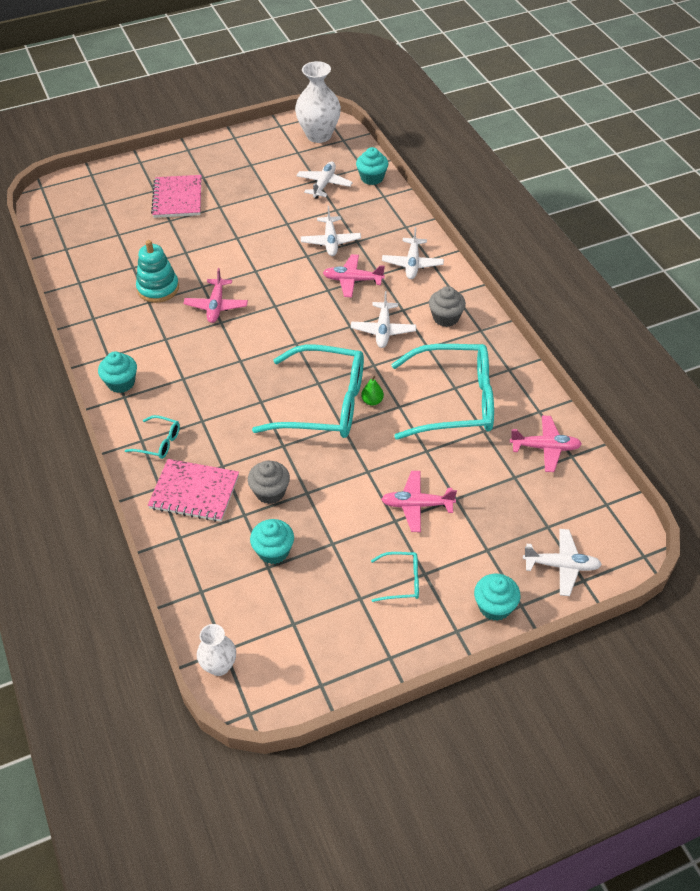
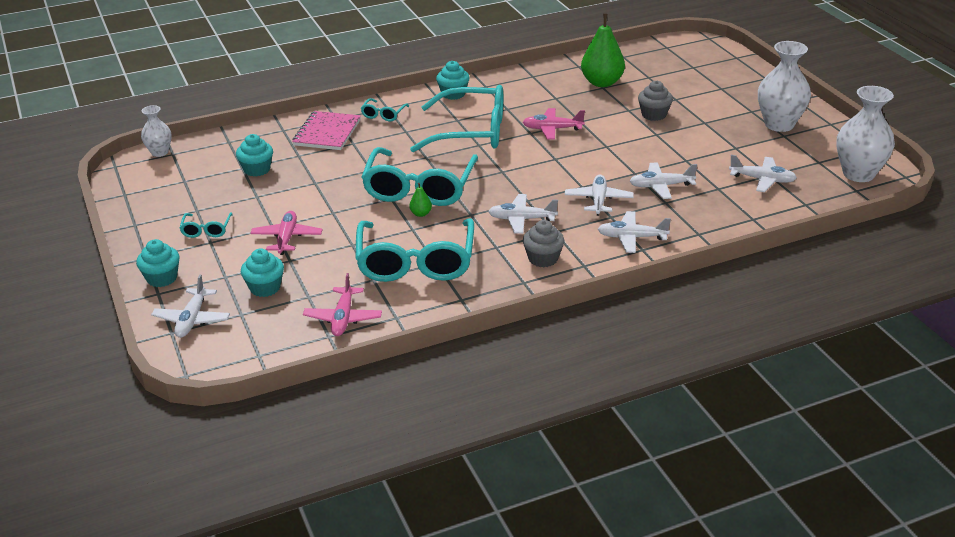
camera: 90 degrees right, 15 degrees down
(123, 267) = (602, 83): none -> green pear
(158, 288) = (574, 100): turquoise stacking toy -> none
(177, 198) = (711, 100): pink notebook -> none
(213, 366) = (472, 132): none -> turquoise glasses
(231, 165) = (779, 124): none -> white vase
(270, 492) = (319, 165): grey cupcake -> grey cupcake (654, 115)
(353, 280) = (598, 200): pink plane -> white plane
(372, 178) = (786, 210): turquoise cupcake -> turquoise cupcake (265, 288)

